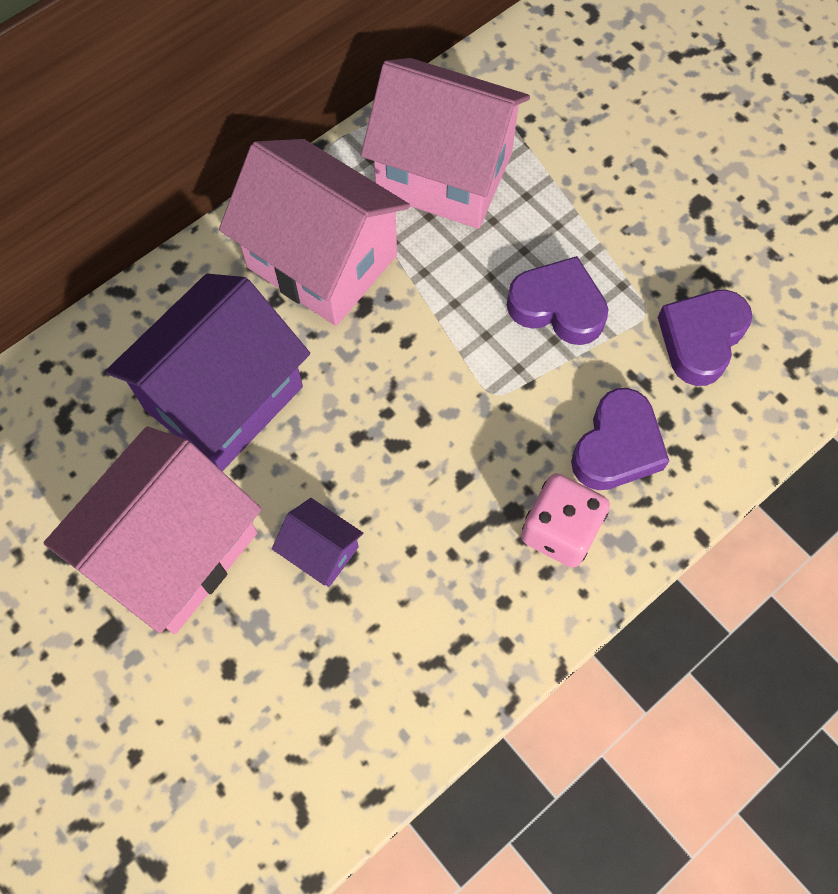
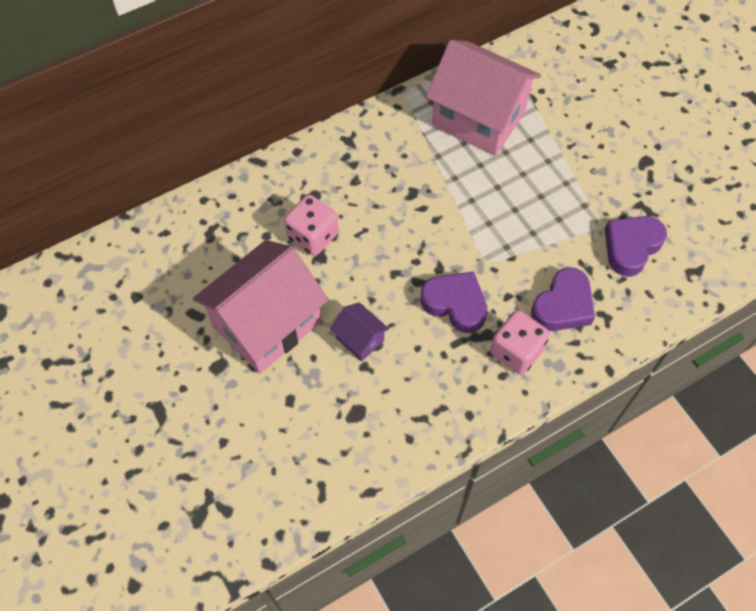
camera: 10 degrees right, 5 degrees down
(224, 398) = (313, 236): purple house -> pink dice
(322, 261) = (389, 161): pink house -> none
(557, 307) = (539, 212): purple heart -> purple heart (455, 304)

